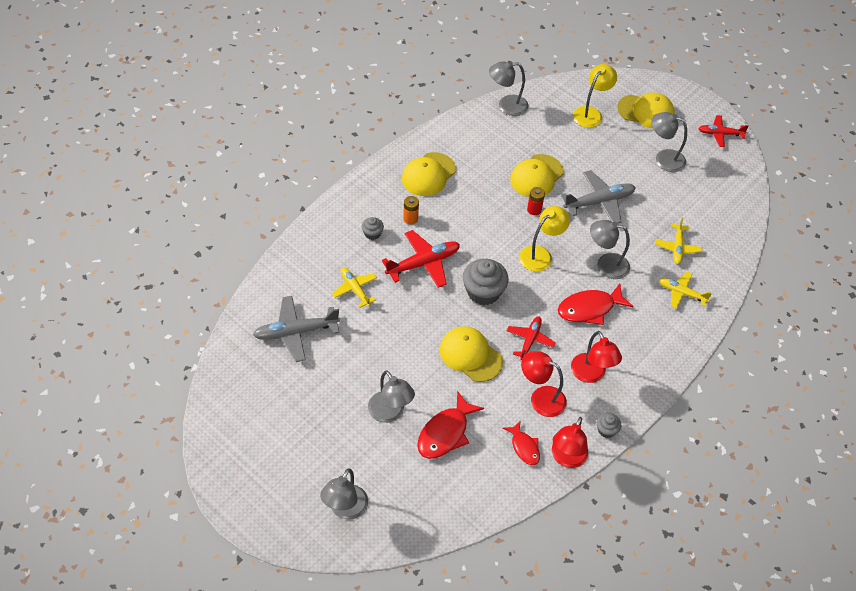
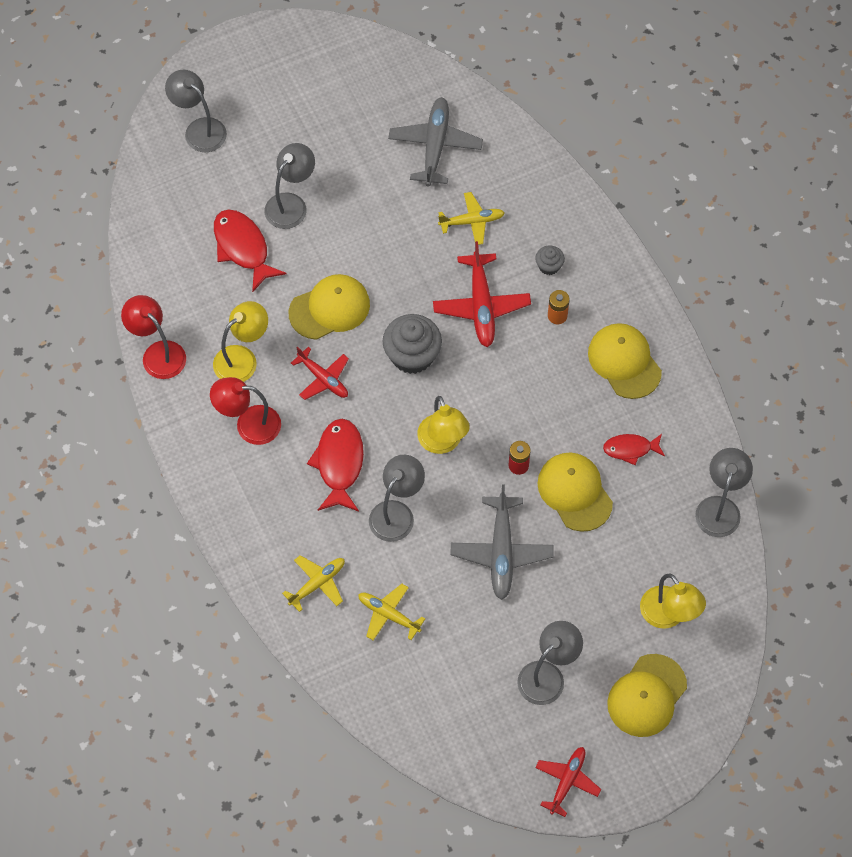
camera: 115 degrees right, 10 degrees up
(390, 413) = (291, 204): grey lamp -> grey lamp turned 135 degrees clockwise
(524, 447) = (190, 317): red fish -> red fish (630, 449)
(541, 398) = (242, 358): red lamp -> yellow lamp
(606, 430) = (172, 409): grey cupcake -> none

